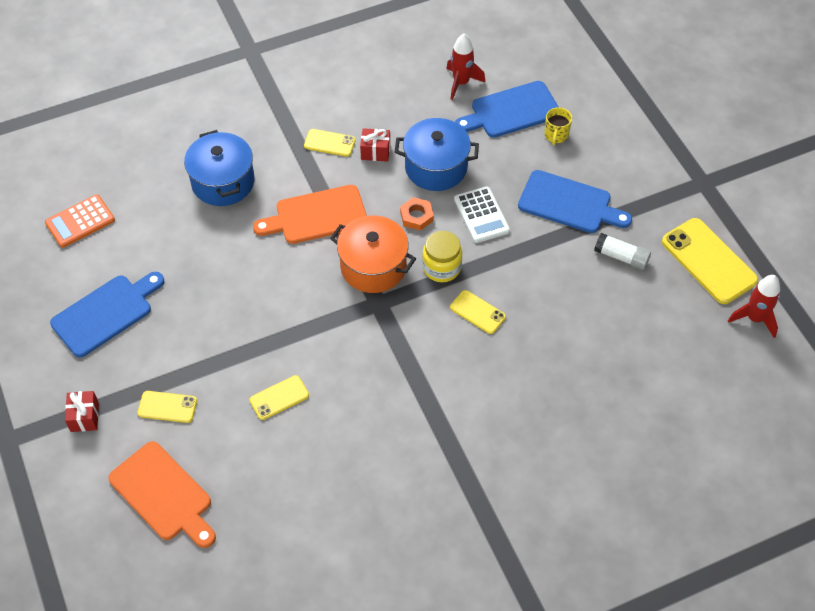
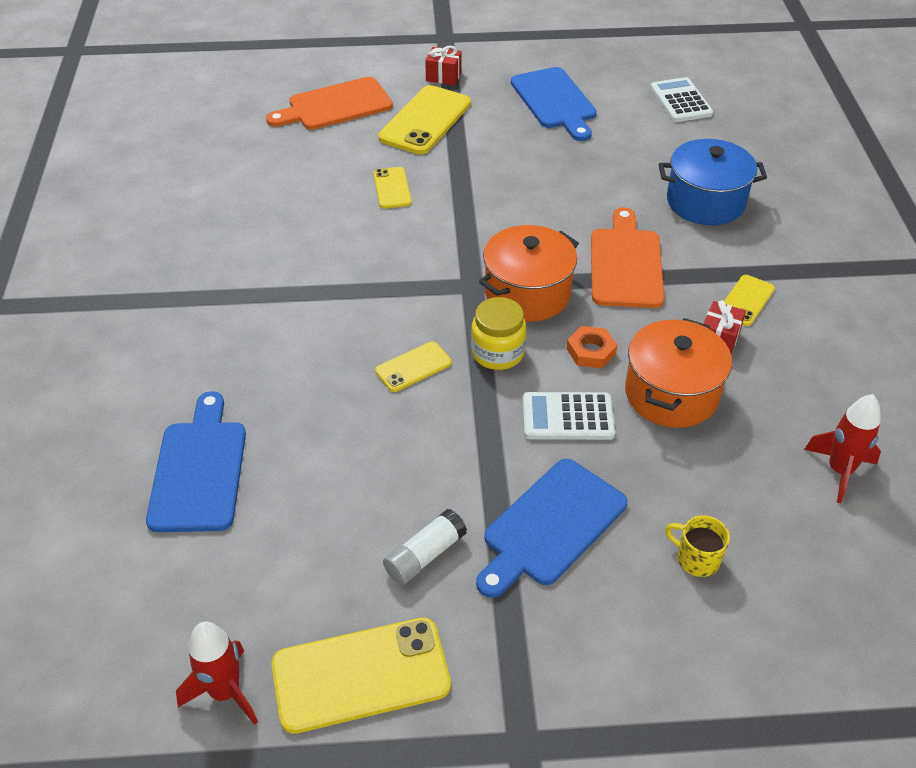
camera: 110 degrees right, 10 degrees down
(80, 221) = (680, 101): orange calculator -> white calculator
(167, 407) = (425, 121): yellow phone -> yellow phone, size x1.86
(436, 167) = (671, 393): blue pot -> orange pot
(511, 111) = (764, 516): blue cutting board -> blue cutting board (199, 470)

